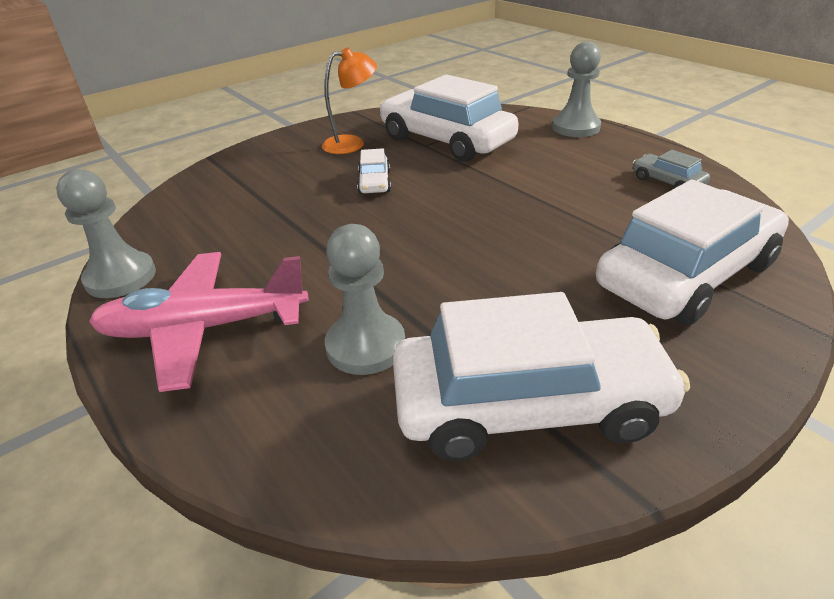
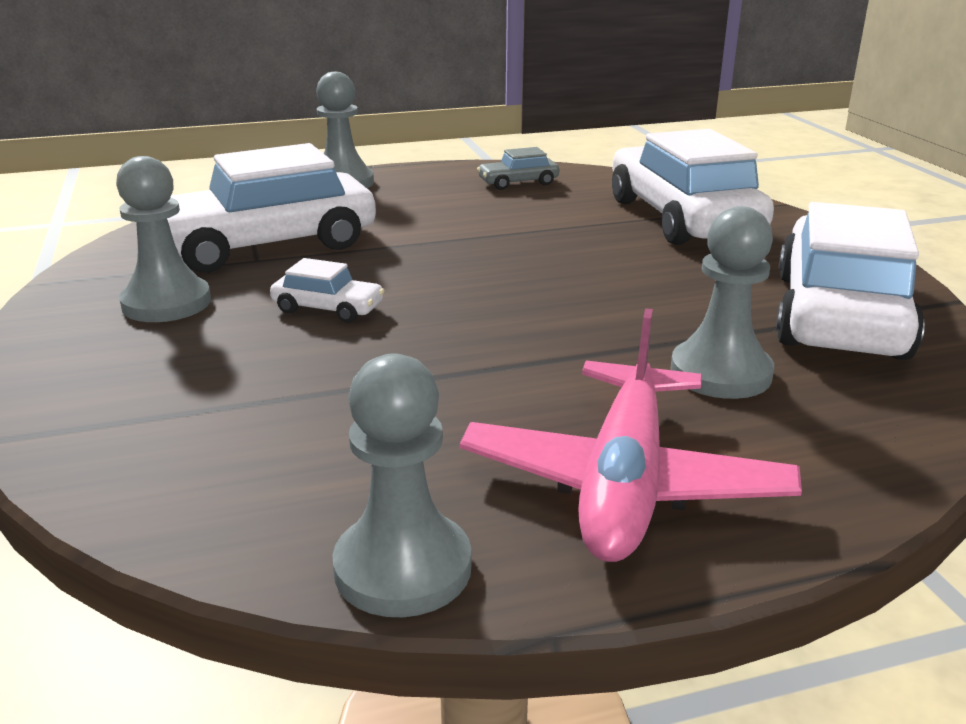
camera: 70 degrees left, 10 degrees down
(352, 144) = (166, 303): orange lamp -> grey pawn

